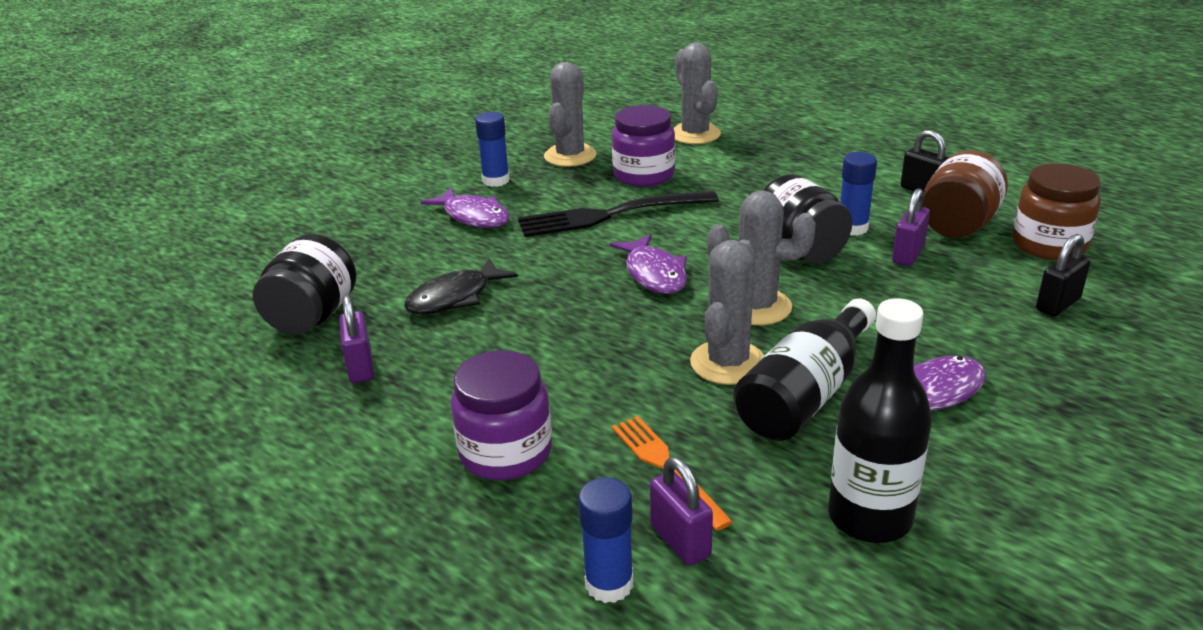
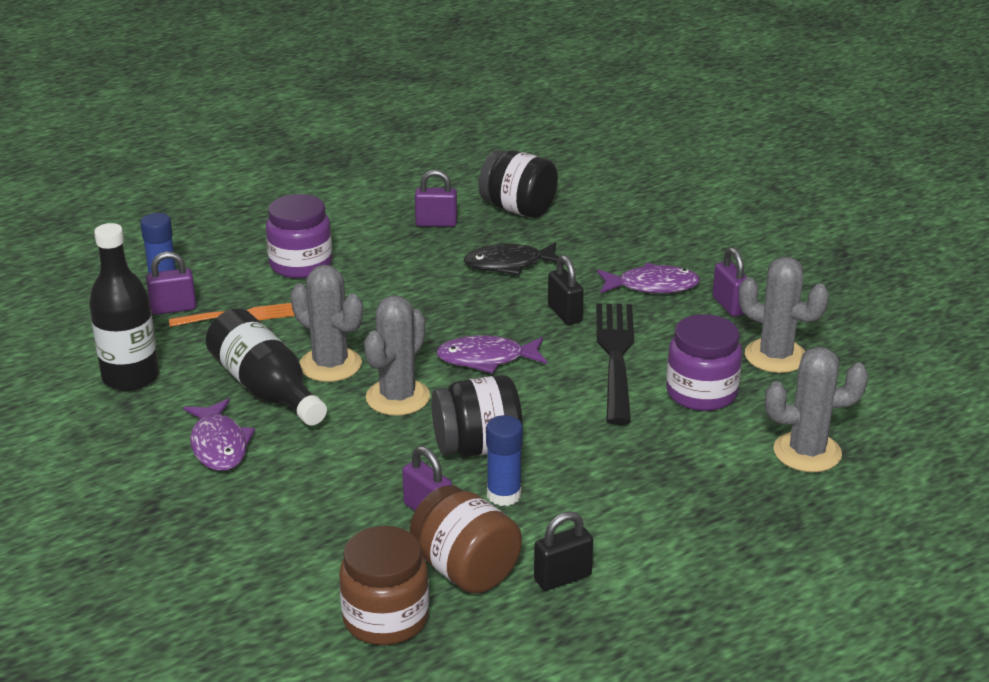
camera: 105 degrees right, 0 degrees up
(455, 297) = (509, 264): black fish -> black fish turned 75 degrees counterclockwise
(473, 216) = (652, 286): purple fish -> purple fish turned 150 degrees counterclockwise
(496, 180) = (729, 306): blue glue stick -> purple padlock
(1058, 304) = (280, 569): black padlock -> black padlock (564, 314)

